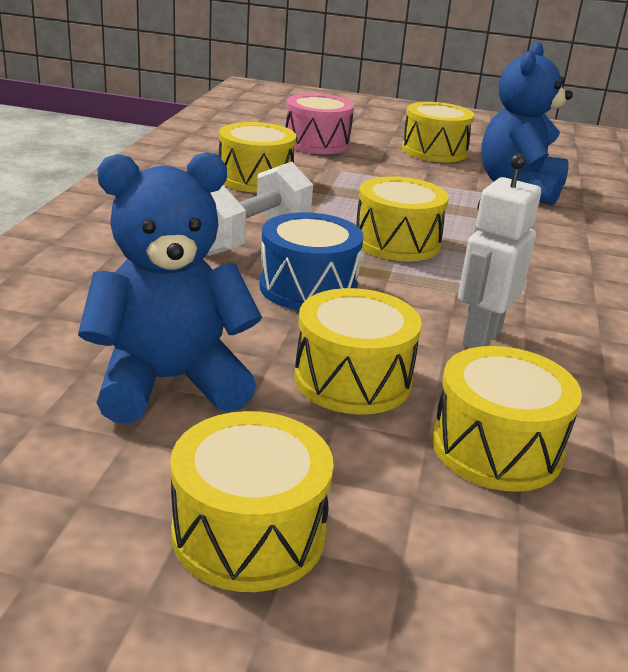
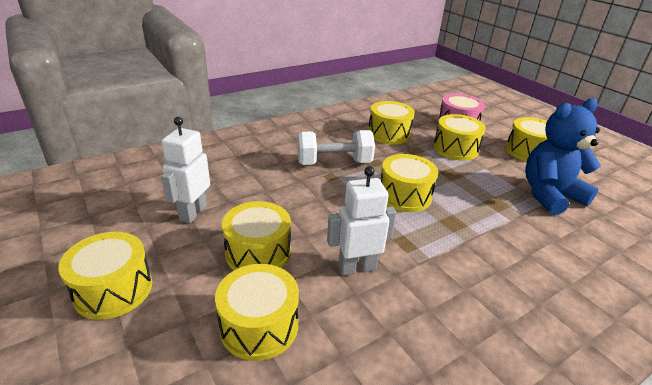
camera: 45 degrees right, 5 degrees up
(169, 382) = (193, 213): blue teddy bear -> white robot
(308, 288) = (317, 199): blue drum -> none
(361, 171) = (455, 149): none -> yellow drum

